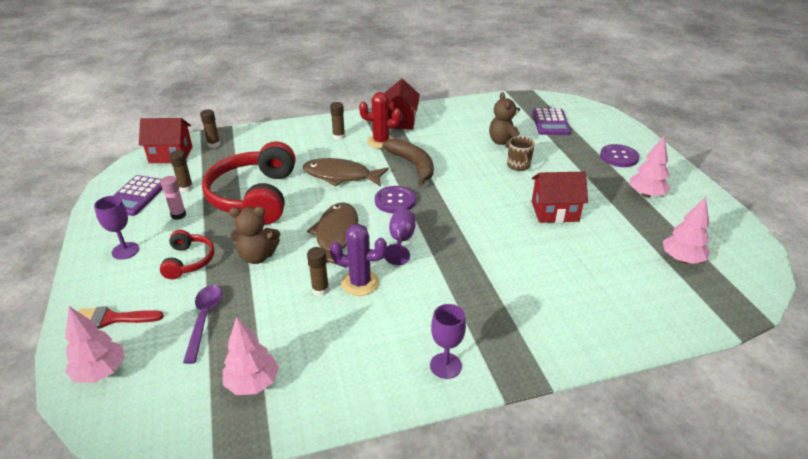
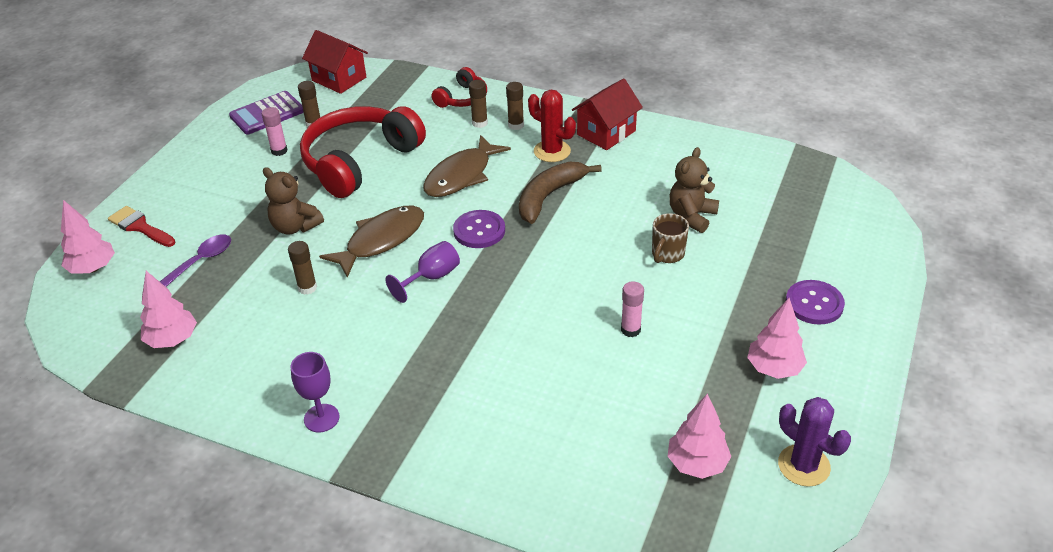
camera: 40 degrees right, 5 degrees up
(125, 251) = (207, 167): purple goblet -> none
(189, 261) = (240, 202): red headphones -> red headphones (462, 98)
(214, 144) = (387, 83): brown glue stick -> brown glue stick (479, 123)
(341, 176) = (461, 175): brown fish -> brown fish turned 105 degrees counterclockwise
(360, 283) = (346, 300): purple cactus -> purple cactus (803, 465)
(412, 165) = (549, 196): brown banana -> brown banana turned 150 degrees counterclockwise
(550, 122) = (791, 215): purple calculator -> none
(554, 211) = (630, 330): red house -> pink glue stick

